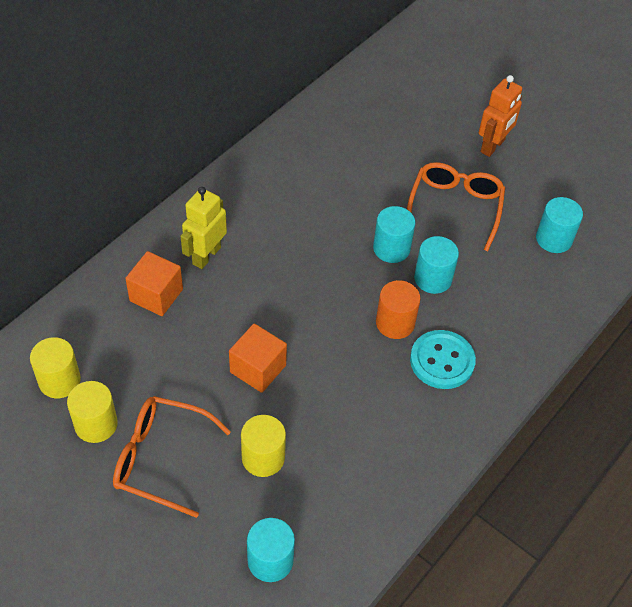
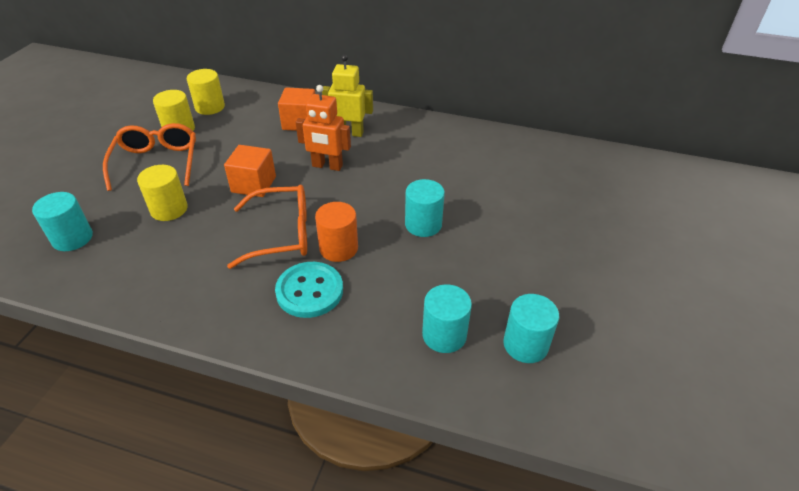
camera: 70 degrees right, 10 degrees down
(433, 278) = (405, 260): turquoise cylinder -> turquoise cylinder (444, 335)
(455, 207) = (506, 254): orange glasses -> orange glasses (282, 234)
(493, 146) = (612, 262): orange robot -> orange robot (327, 166)

